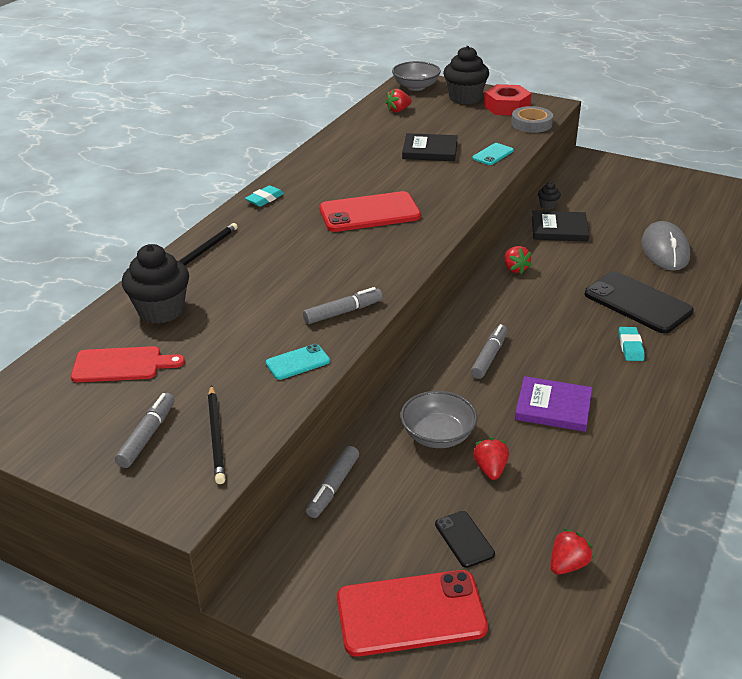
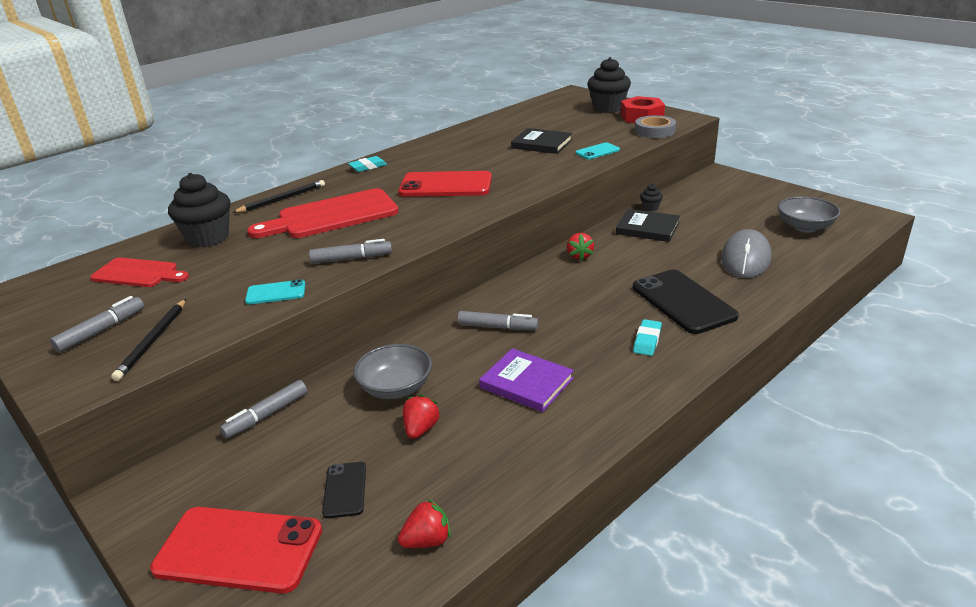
camera: 20 degrees right, 5 degrees down
(278, 265) = (332, 216): none -> red cutting board
(398, 110) = (540, 113): red strawberry -> none
(416, 87) = (570, 97): grey bowl -> grey bowl (805, 227)
(489, 356) = (497, 327): grey marker -> grey marker turned 60 degrees clockwise

